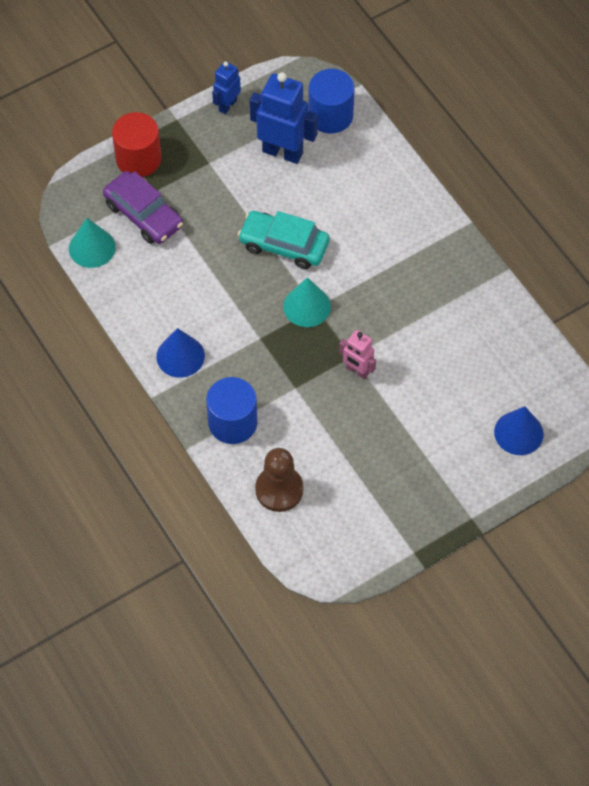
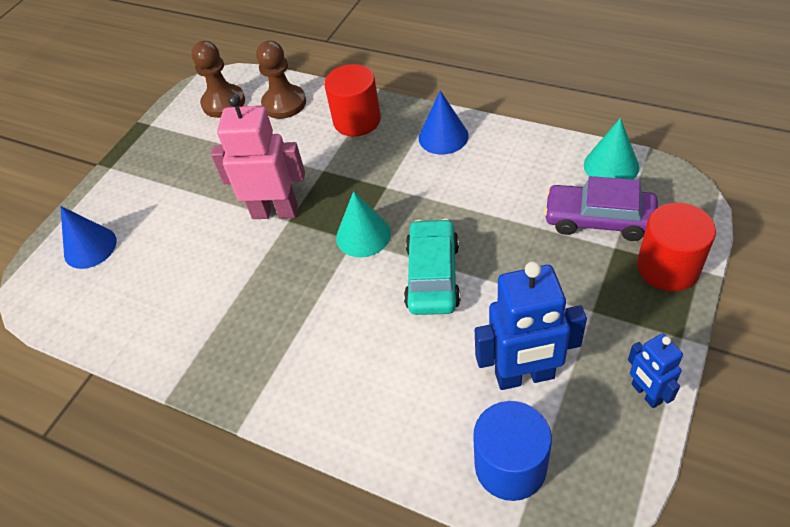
camera: 155 degrees right, 10 degrees down
(227, 105) = (646, 393): blue robot -> blue robot turned 150 degrees clockwise
(232, 422) = (357, 120): blue cylinder -> red cylinder
(284, 245) = (432, 275): turquoise car -> turquoise car turned 75 degrees counterclockwise
(332, 532) = (223, 103): none -> brown pawn
(357, 371) = (275, 212): pink robot -> pink robot, size x1.80

